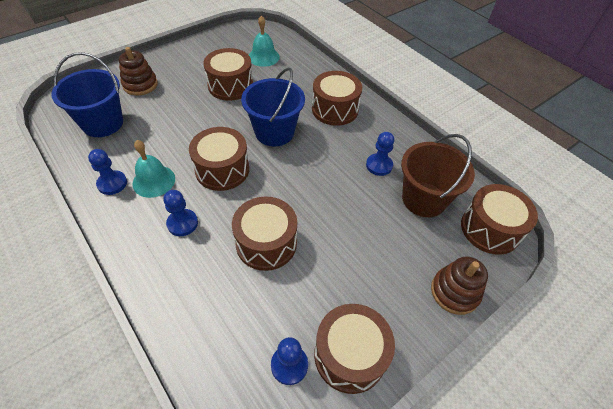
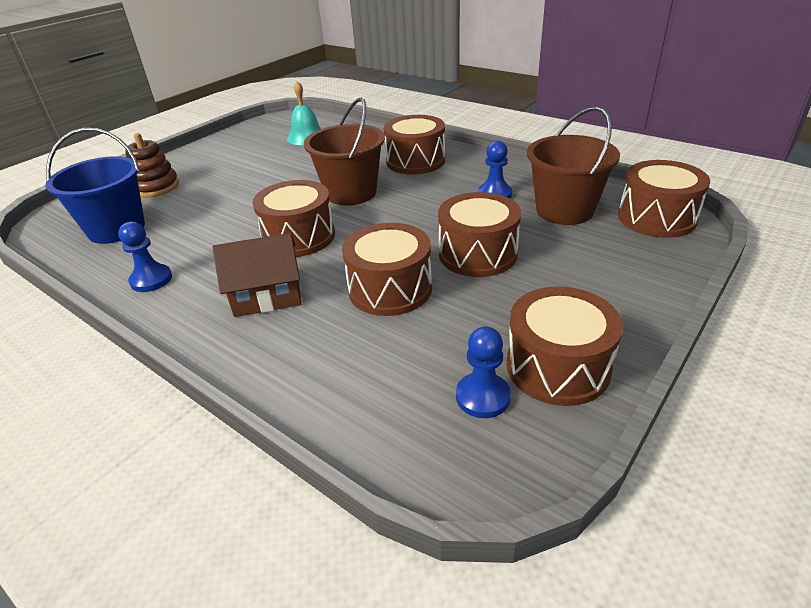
camera: 10 degrees left, 15 degrees down
(154, 181) = (209, 265): turquoise bell -> none
(182, 223) = (267, 295): blue pawn -> brown house
(230, 85) = (276, 166): brown drum -> brown drum (478, 254)
(274, 132) = (351, 193): blue bucket -> brown bucket
(454, 292) = (651, 278): brown stacking toy -> none

